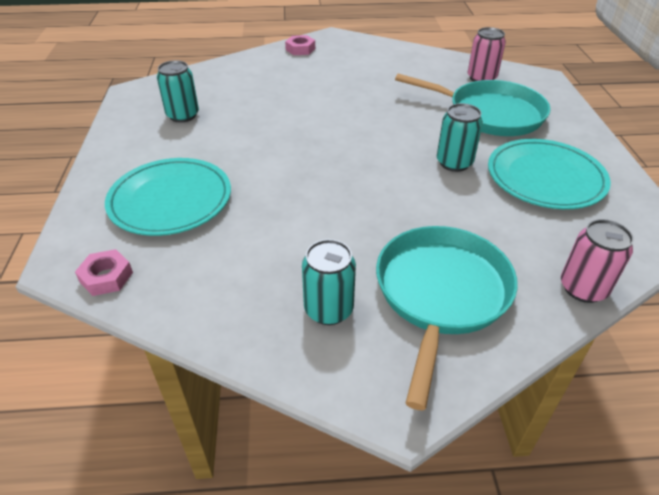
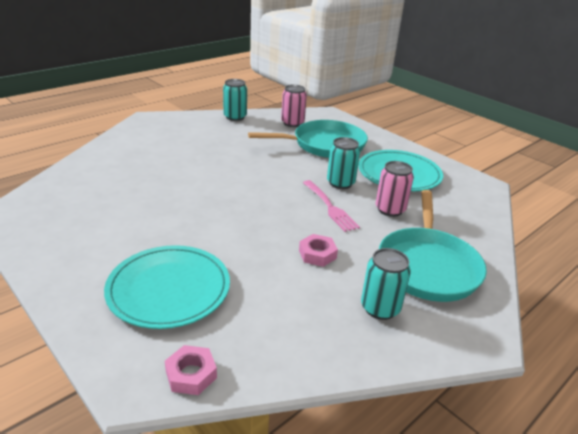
camera: 40 degrees left, 10 degrees down
(183, 115) = (89, 218): turquoise can -> turquoise can (235, 117)
(300, 49) = (132, 135): pink nut -> pink nut (317, 254)
(408, 184) = (329, 207): none -> pink fork
(441, 294) = (427, 266): turquoise pan -> turquoise pan turned 150 degrees counterclockwise
(583, 288) = (485, 228): pink can -> pink can (390, 209)

